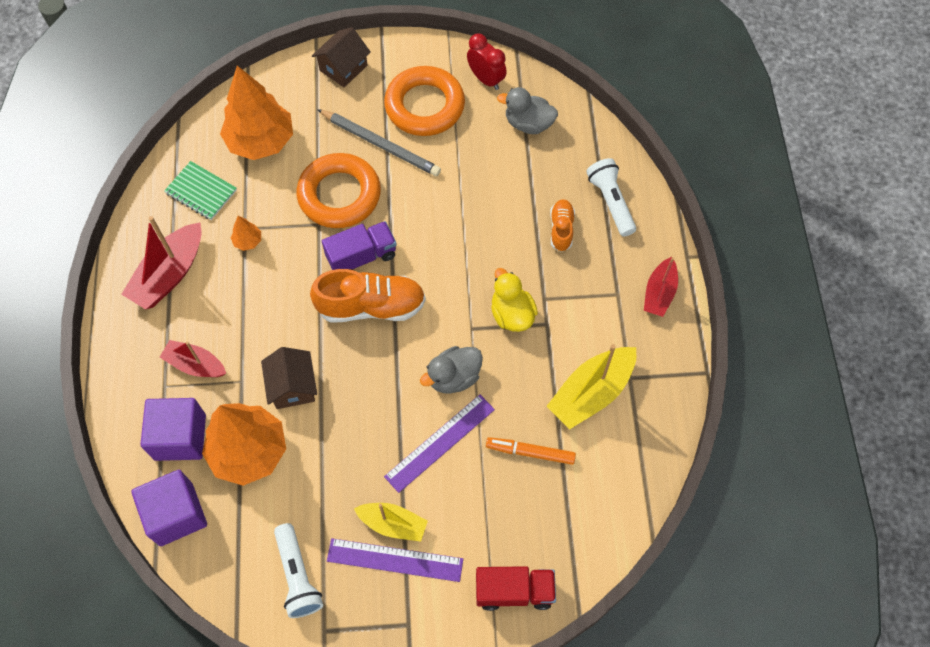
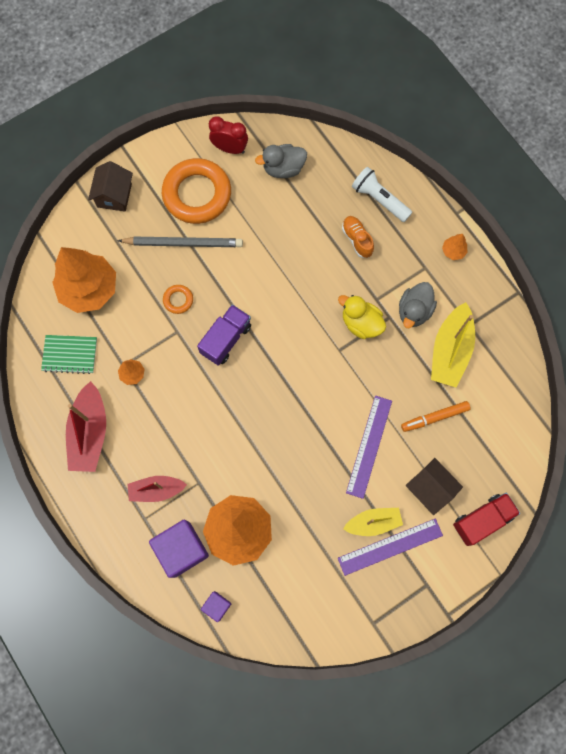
camera: 30 degrees left, 10 degrees up
(176, 514) = (217, 606): purple cube -> purple cube, size x0.52
(292, 386) = (239, 465): brown house -> brown house (430, 488)
(297, 576) = (331, 597): white flashlight -> none
(339, 195) = (178, 300): orange ring -> orange ring, size x0.43
(371, 306) = (257, 373): orange shoe -> none
(454, 377) = (349, 393): grey duck -> grey duck (414, 311)
(659, 293) = (453, 251): red boat -> orange tree

